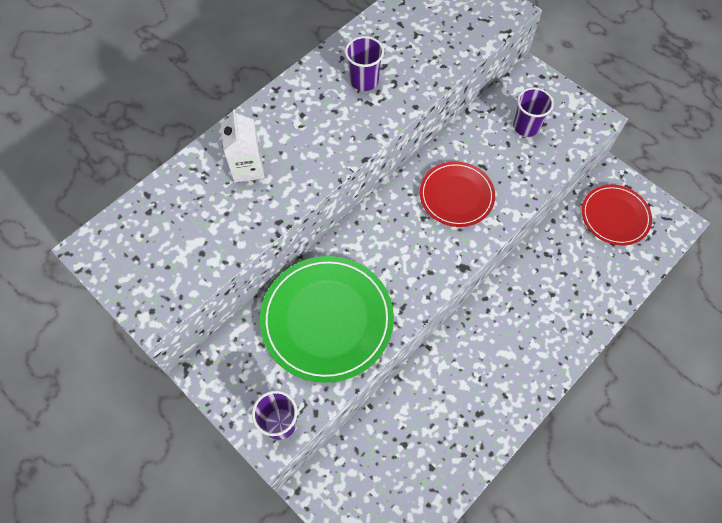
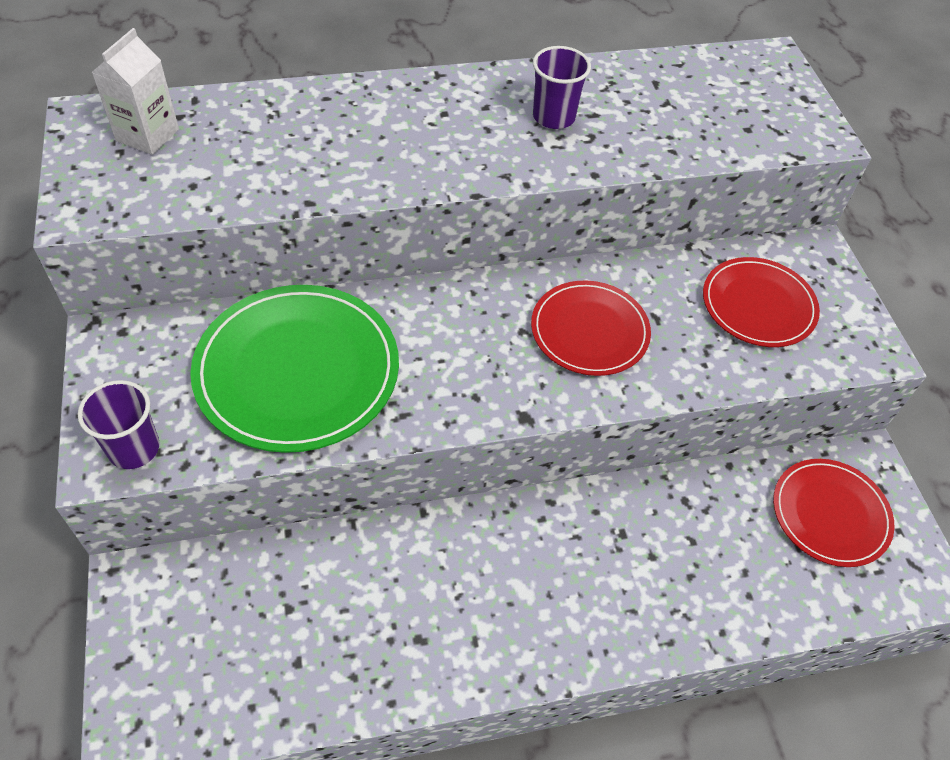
camera: 30 degrees right, 10 degrees down
(247, 167) = (329, 132): white carton -> white carton (147, 135)
(526, 126) = (758, 305): purple cup -> red plate

